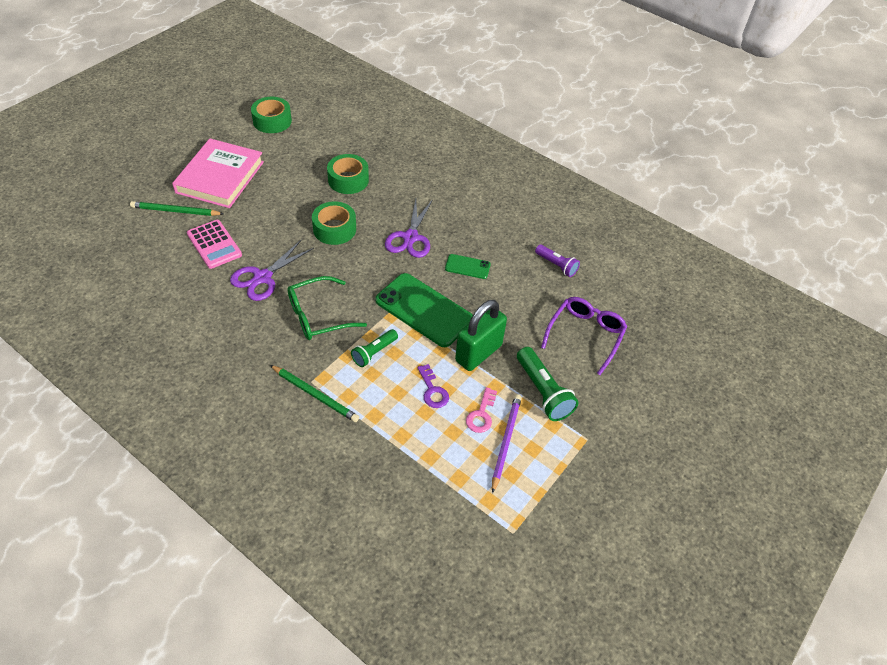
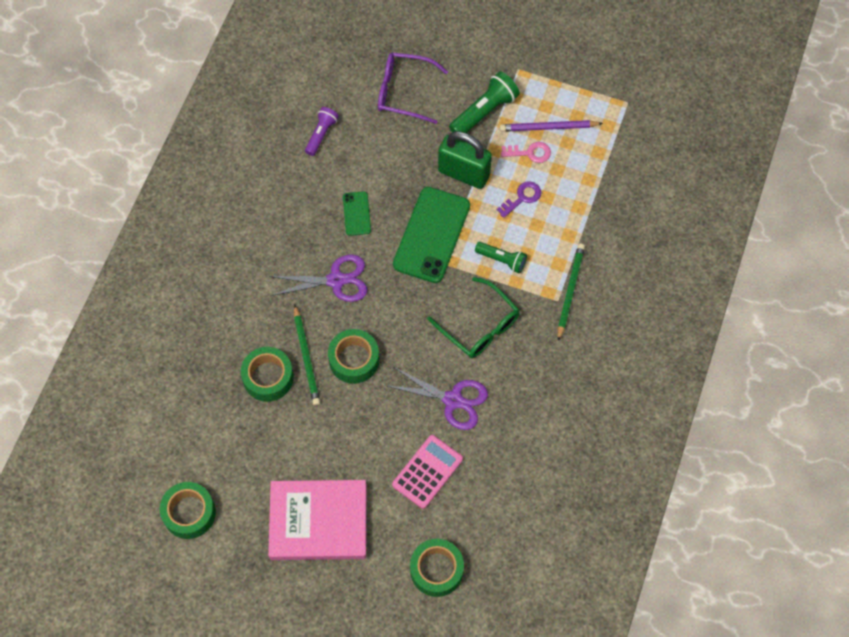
camera: 105 degrees left, 15 degrees up
(135, 227) = (436, 570): none -> green tape
(175, 211) = (394, 541): green pencil -> green pencil (306, 357)

